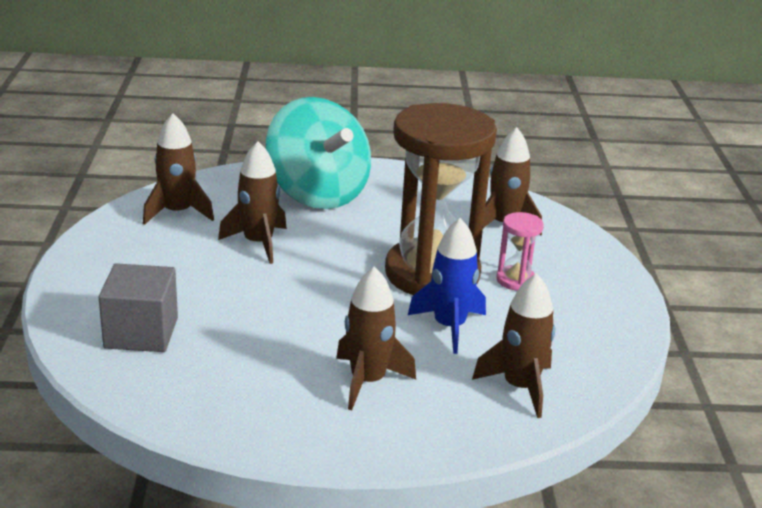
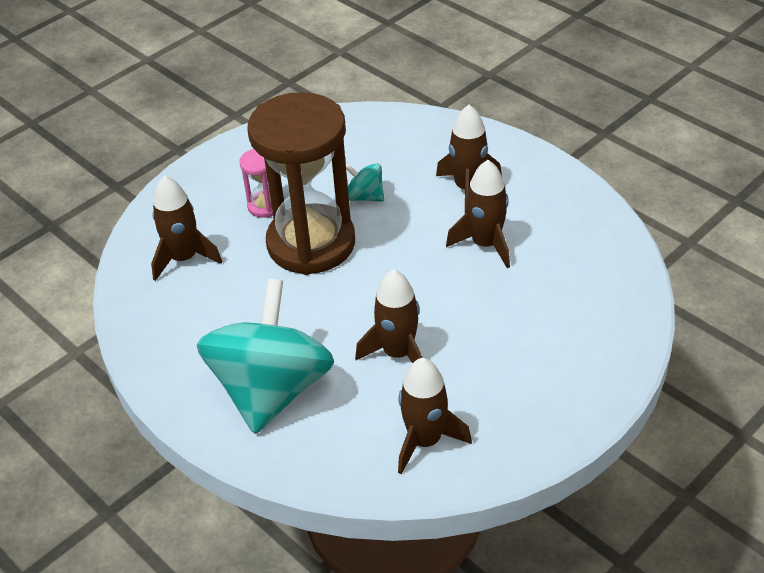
camera: 130 degrees left, 15 degrees up
(141, 333) = (579, 307): grey cube -> none
(449, 327) = (365, 196): blue rocket -> turquoise spinning top
(520, 387) = (385, 139): brown rocket -> brown rocket (485, 244)

